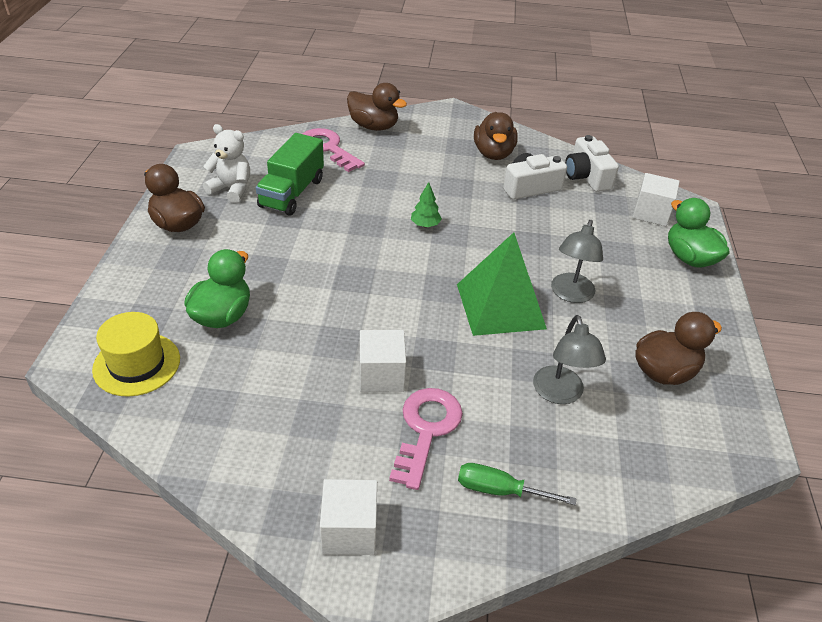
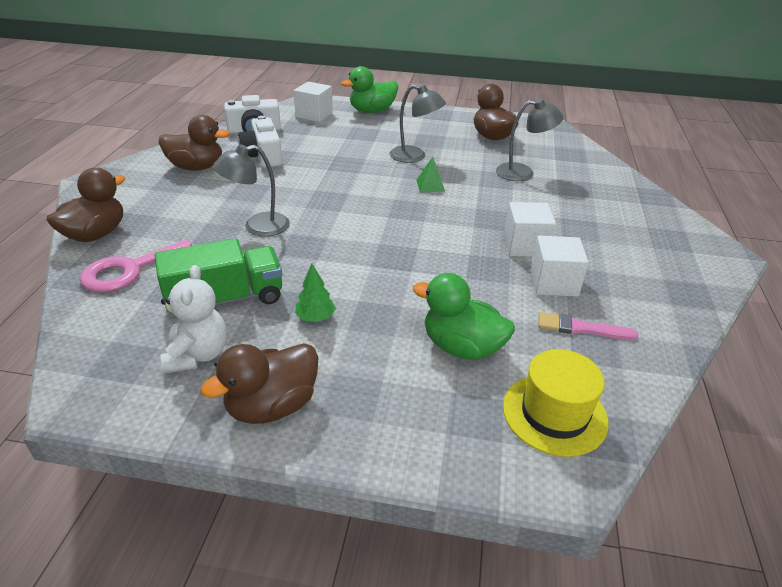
camera: 85 degrees left, 5 degrees down
(231, 189) = (198, 355): white teddy bear -> white teddy bear turned 150 degrees clockwise
(239, 399) = (580, 328): none -> pink brush
(292, 193) = (226, 299): green truck -> green truck turned 45 degrees counterclockwise
(349, 531) = (687, 265): white cube -> white cube (553, 282)
(394, 197) = (257, 227): none -> grey lamp
(425, 225) = (311, 212): green tree -> green tree (315, 317)
(426, 429) = (577, 228): pink key -> none
(500, 306) = (430, 185): green pyramid -> green pyramid, size x0.40
(500, 490) = (619, 203): green screwdriver -> none

